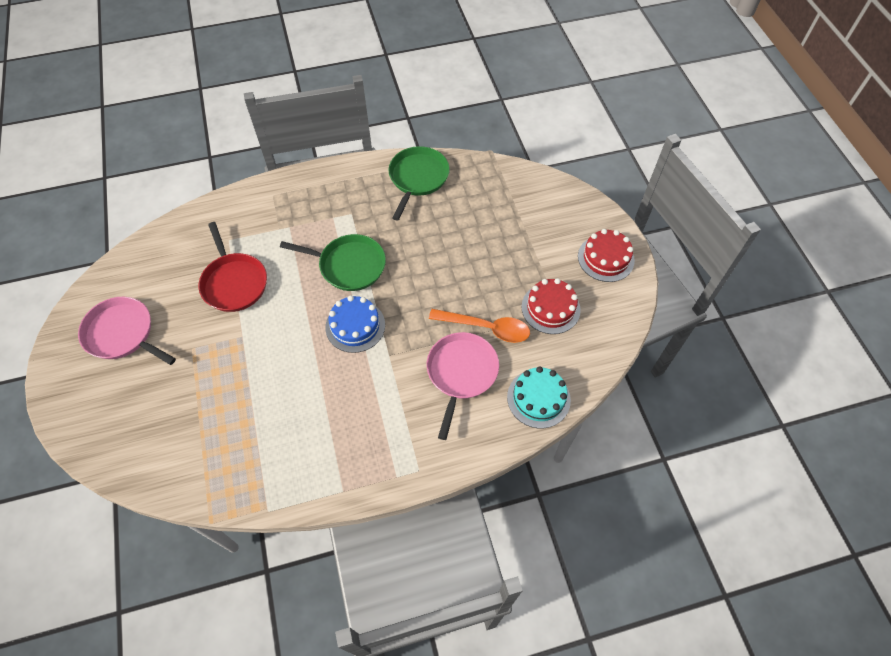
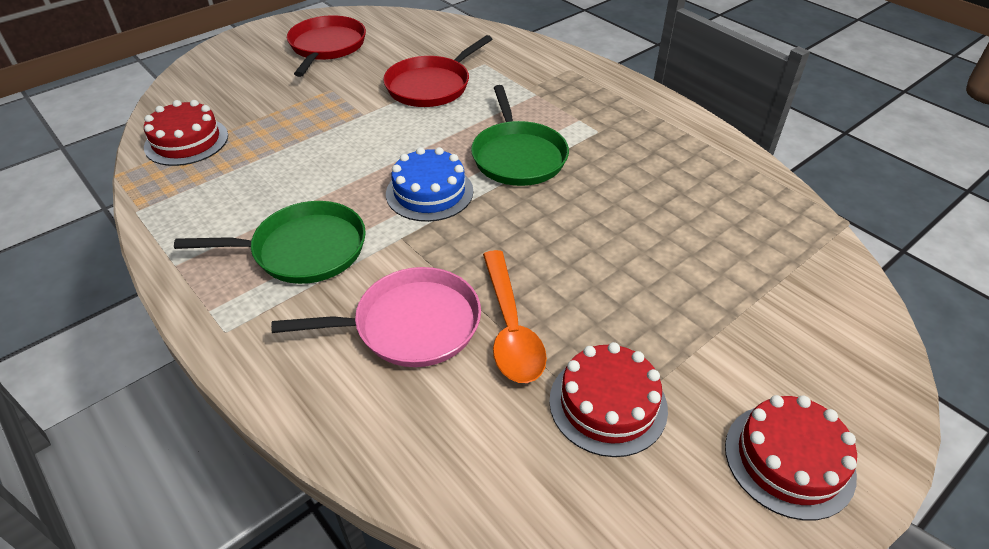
camera: 65 degrees right, 15 degrees down
(122, 333) = (327, 46): pink pan -> red pan
(196, 464) = (186, 141): none -> red cake
(418, 178) = (713, 167): green pan -> green pan (304, 249)
(538, 398) = (412, 447): turquoise cake -> none

